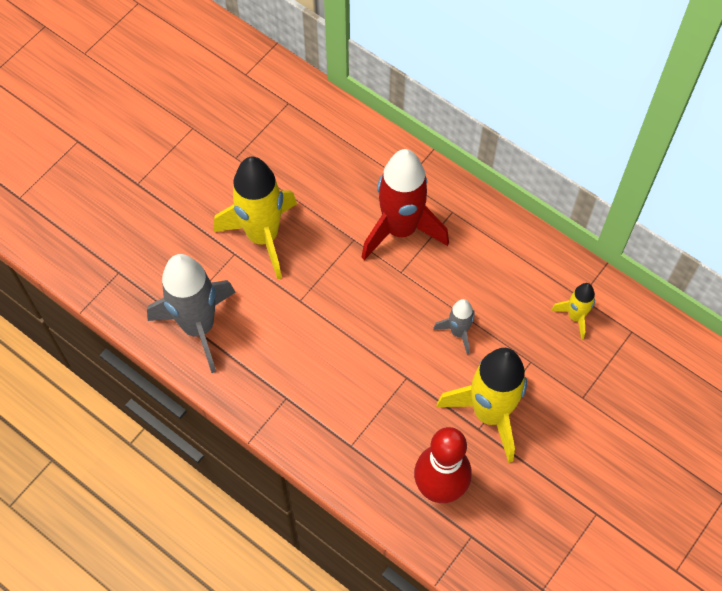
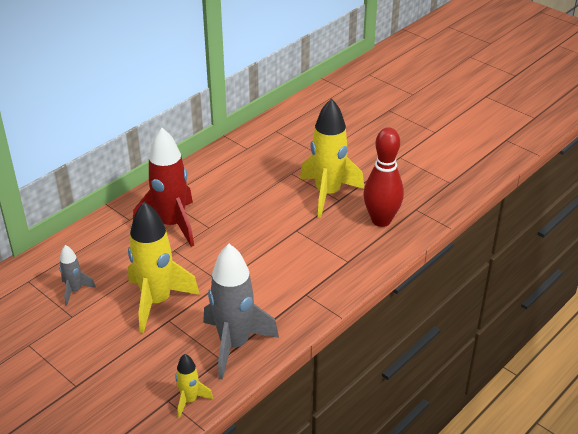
camera: 85 degrees left, 25 degrees down
(458, 332) = (264, 203): grey rocket -> grey rocket (74, 291)
(575, 316) = (261, 151): yellow rocket -> yellow rocket (189, 400)

